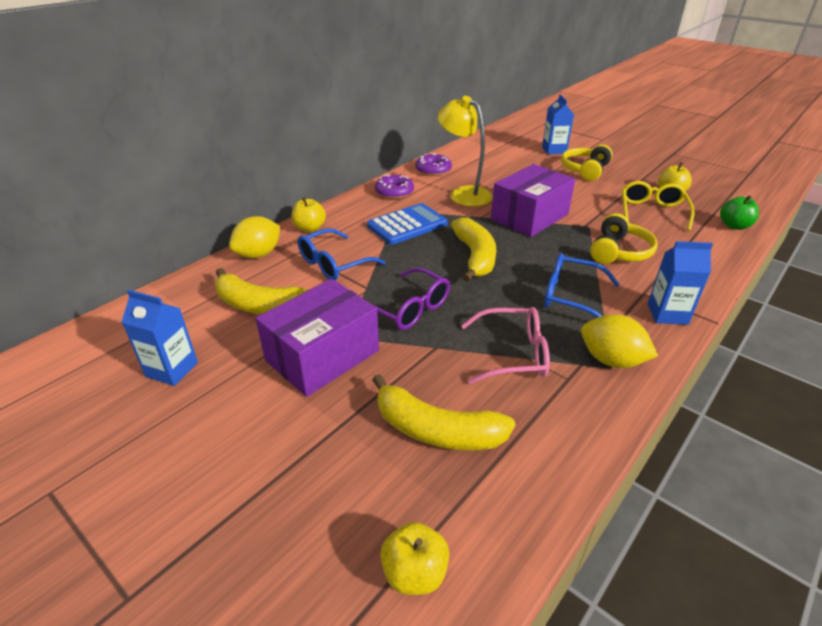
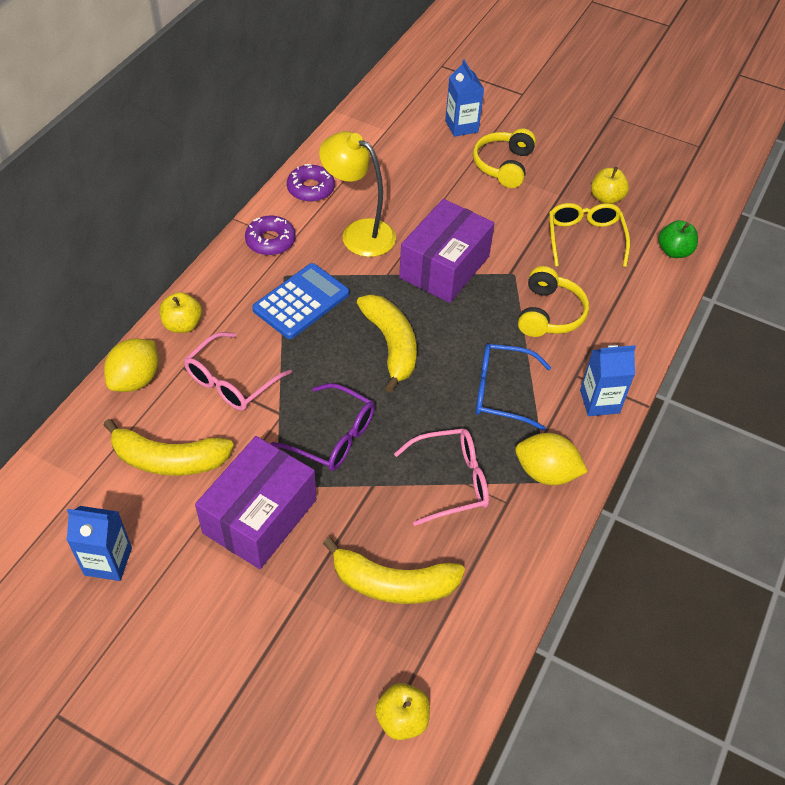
camera: 15 degrees left, 15 degrees up
(333, 264) = (231, 382): blue glasses -> pink glasses

